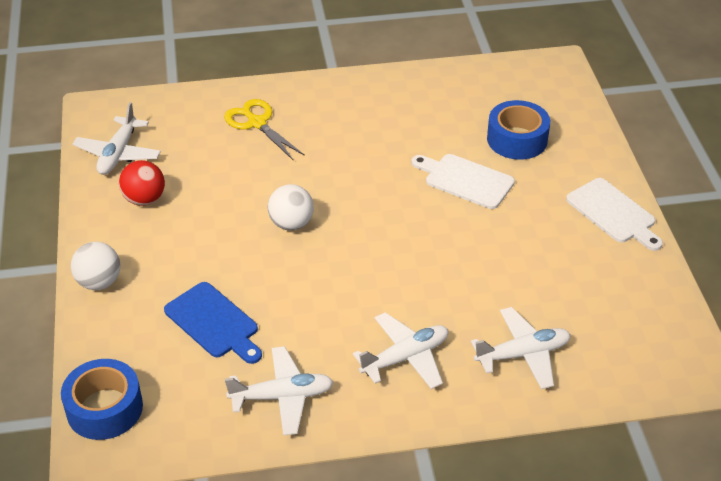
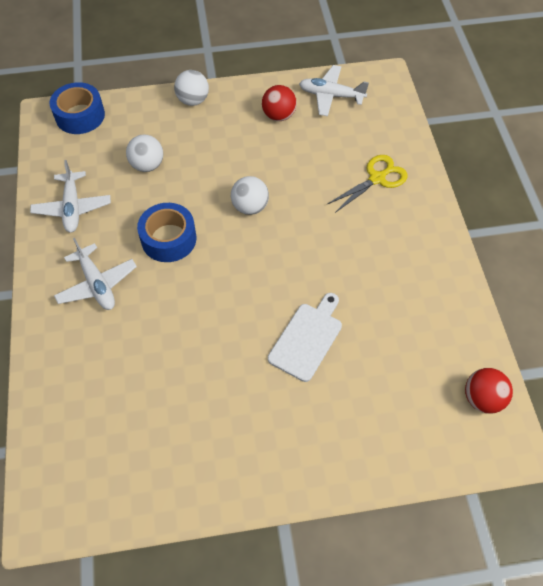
camera: 90 degrees right, 15 degrees up
(214, 323) = (147, 165): blue cutting board -> white ball
(515, 75) = (482, 398): none -> red ball
(517, 139) = (372, 390): blue tape -> blue tape (169, 239)
(522, 354) = (87, 369): white plane -> none
(613, 213) = (260, 473): white cutting board -> none

